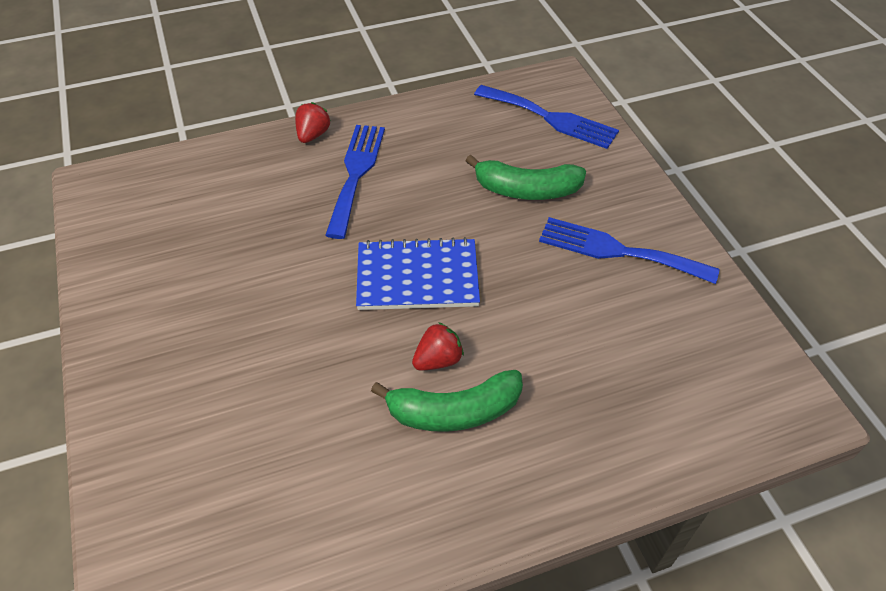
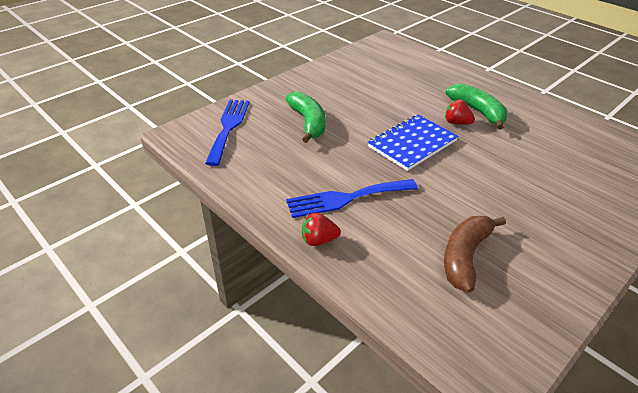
camera: 115 degrees left, 10 degrees down
(207, 228) = (465, 257): none -> brown banana
(417, 277) = (412, 144): blue notebook -> blue notebook turned 75 degrees clockwise
(618, 251) = (334, 86): blue fork -> none

